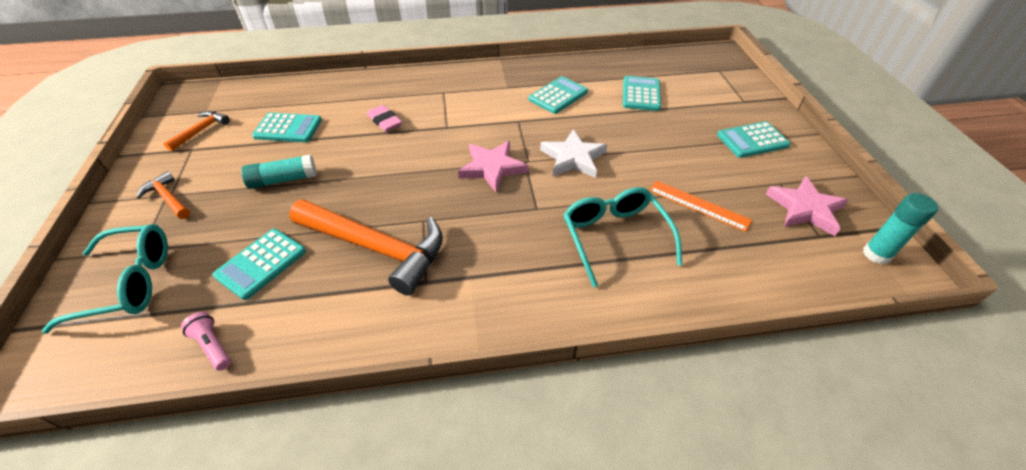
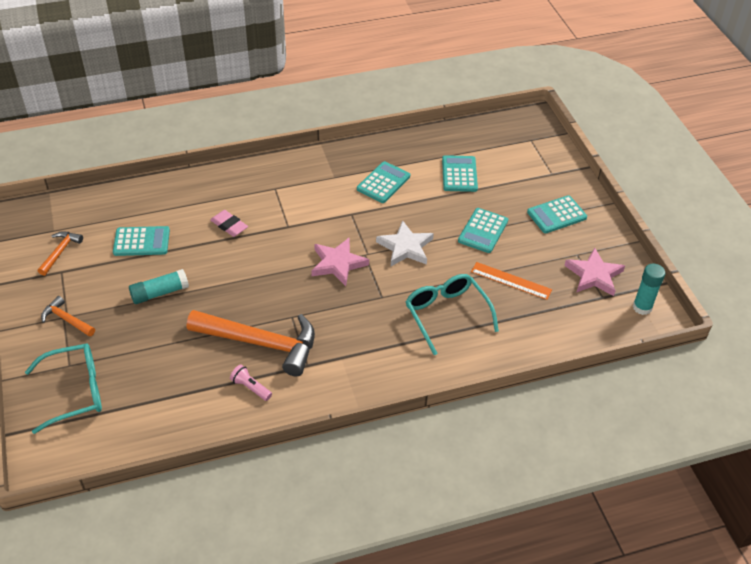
camera: 10 degrees left, 0 degrees up
(213, 346) = (165, 427): pink flashlight -> pink flashlight (251, 387)
(261, 263) = (173, 365): turquoise calculator -> turquoise calculator (483, 231)

